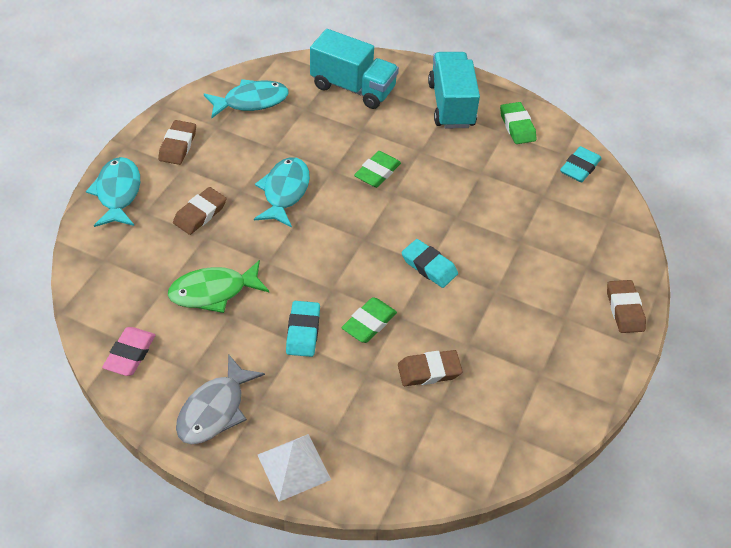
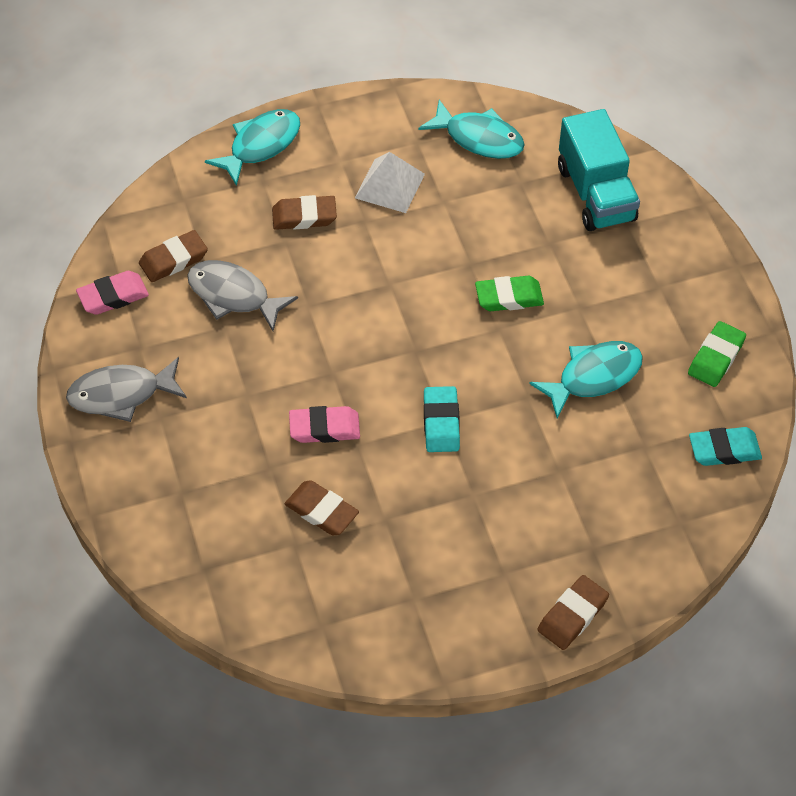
camera: 50 degrees right, 5 degrees up
(178, 145) = (361, 136): brown eraser -> brown eraser (173, 260)
(213, 292) = (233, 296): green fish -> grey fish
(284, 192) = (400, 251): turquoise fish -> turquoise fish (593, 377)
(294, 467) = (124, 490): white pyramid -> white pyramid (390, 185)
(303, 331) = (262, 389): turquoise eraser -> none
(369, 323) = (324, 428): green eraser -> pink eraser
(451, 105) = (674, 284): turquoise truck -> none

